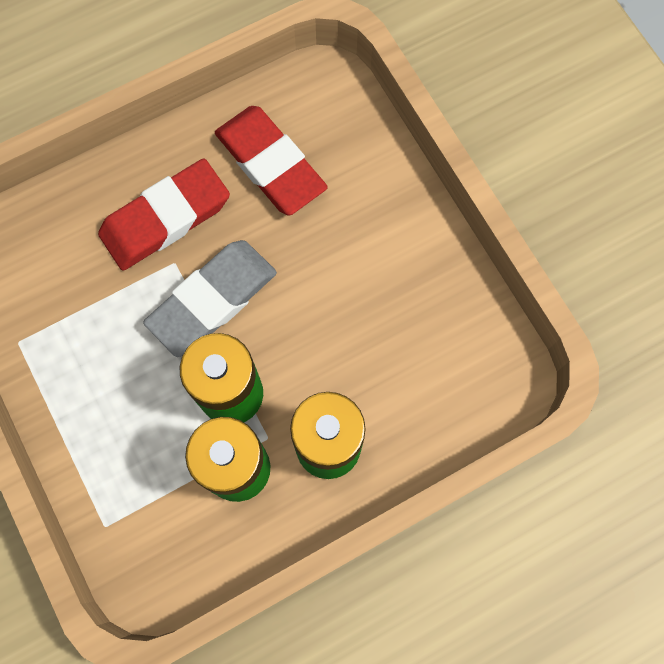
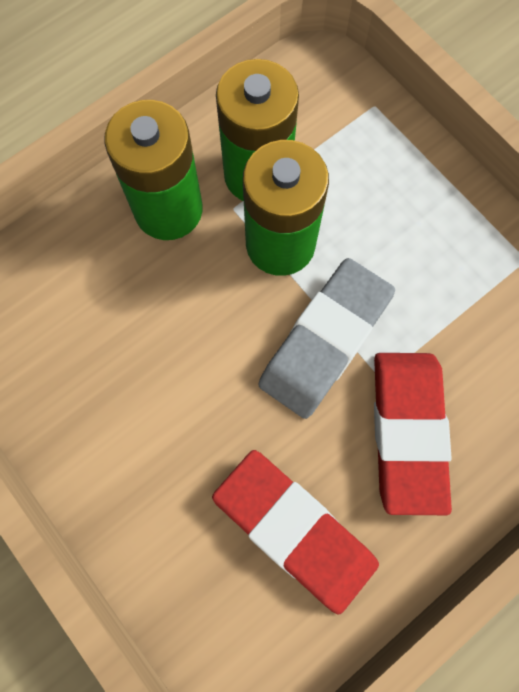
camera: 170 degrees right, 0 degrees up
(165, 218) = (408, 431): red eraser -> red eraser turned 45 degrees counterclockwise

